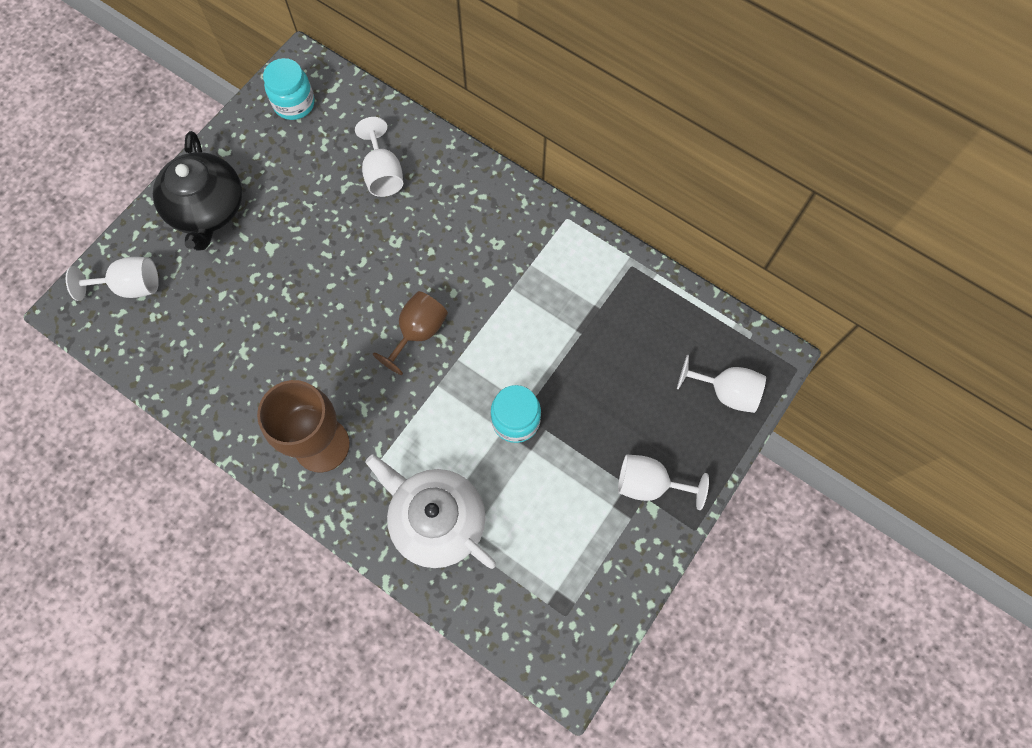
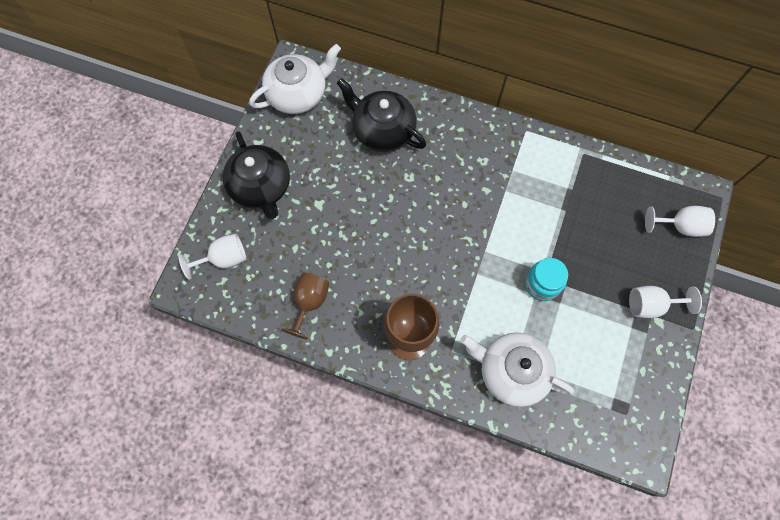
camera: 15 degrees left, 0 degrees up
(294, 104) = (298, 94): turquoise jar -> white teapot
(383, 174) = (382, 130): white goblet -> black teapot
(418, 332) = (449, 239): brown goblet -> brown goblet (309, 302)

